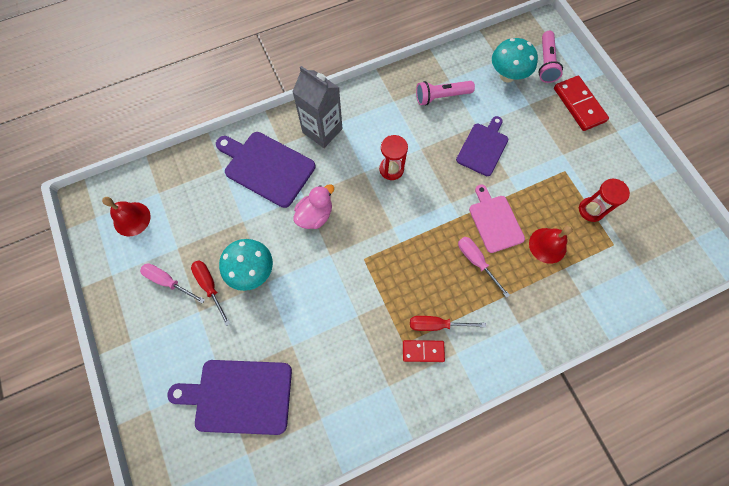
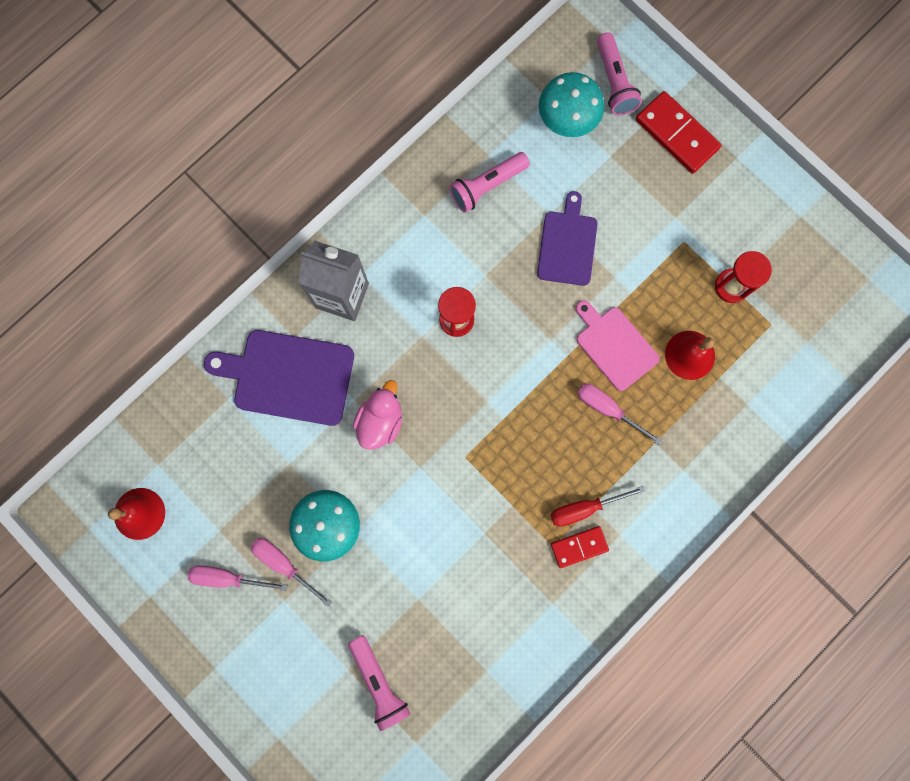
camera: 20 degrees left, 10 degrees up
(210, 286) = (284, 564): red screwdriver -> pink screwdriver
(239, 396) = (379, 682): purple cutting board -> pink flashlight

